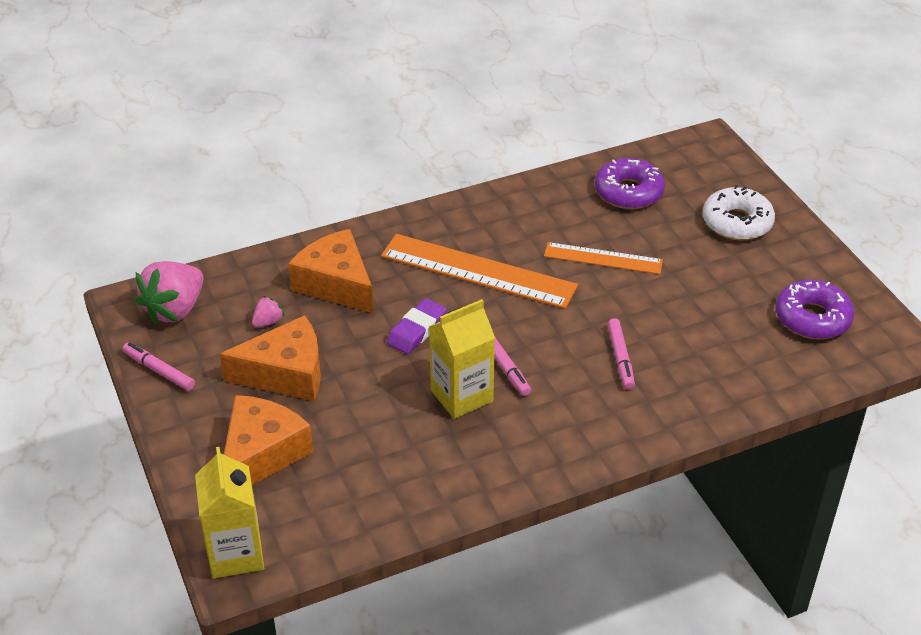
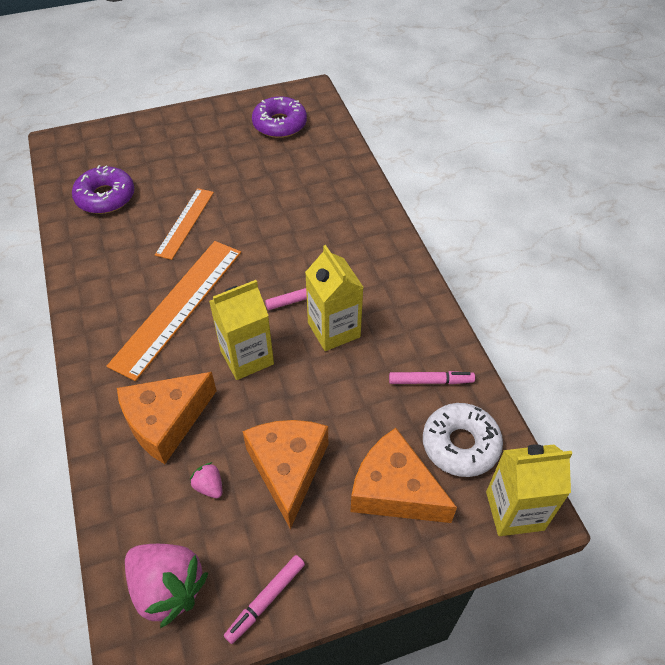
camera: 85 degrees left, 10 degrees up
(417, 330) = (247, 357): purple eraser -> yellow carton
(620, 358) = (303, 227): pink marker -> pink marker (430, 381)
(737, 222) = (166, 143): white donut -> white donut (460, 444)

